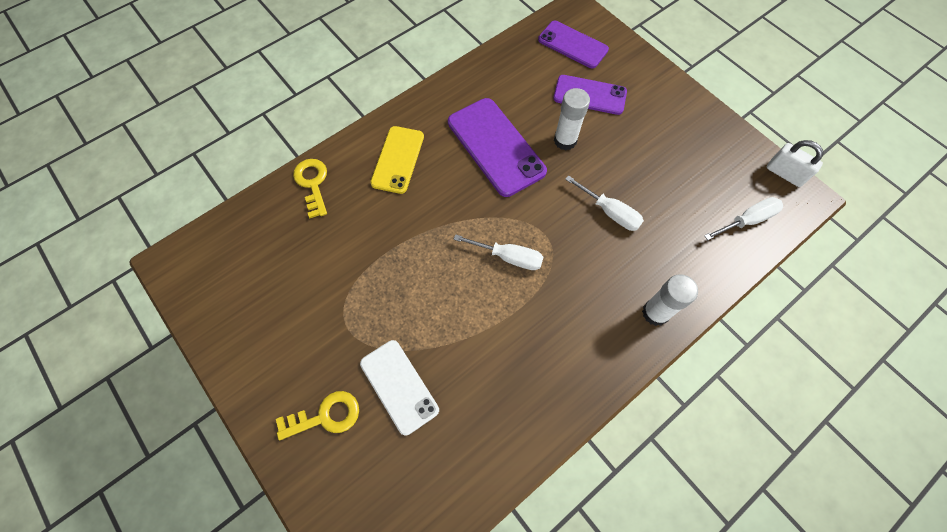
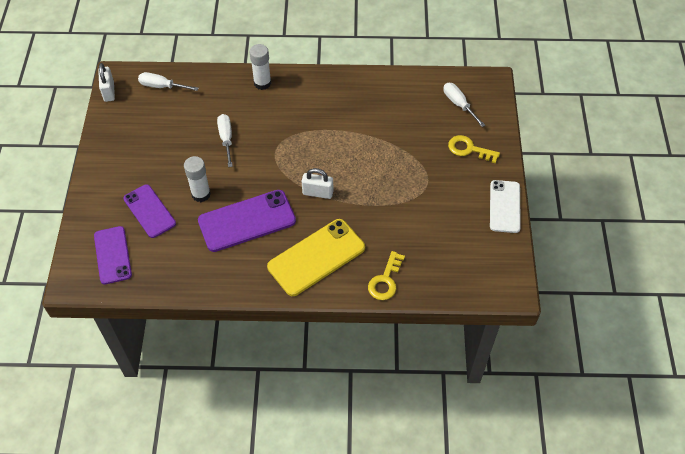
camera: 140 degrees left, 10 degrees down
(397, 159) = (316, 257): yellow phone -> yellow phone, size x1.50
(399, 386) = (421, 137): white phone -> white phone (505, 206)
(456, 223) = (317, 193): none -> white padlock
(495, 147) = (247, 221): purple phone -> purple phone turned 60 degrees clockwise
(508, 257) = (307, 155): white screwdriver -> white screwdriver (459, 104)

